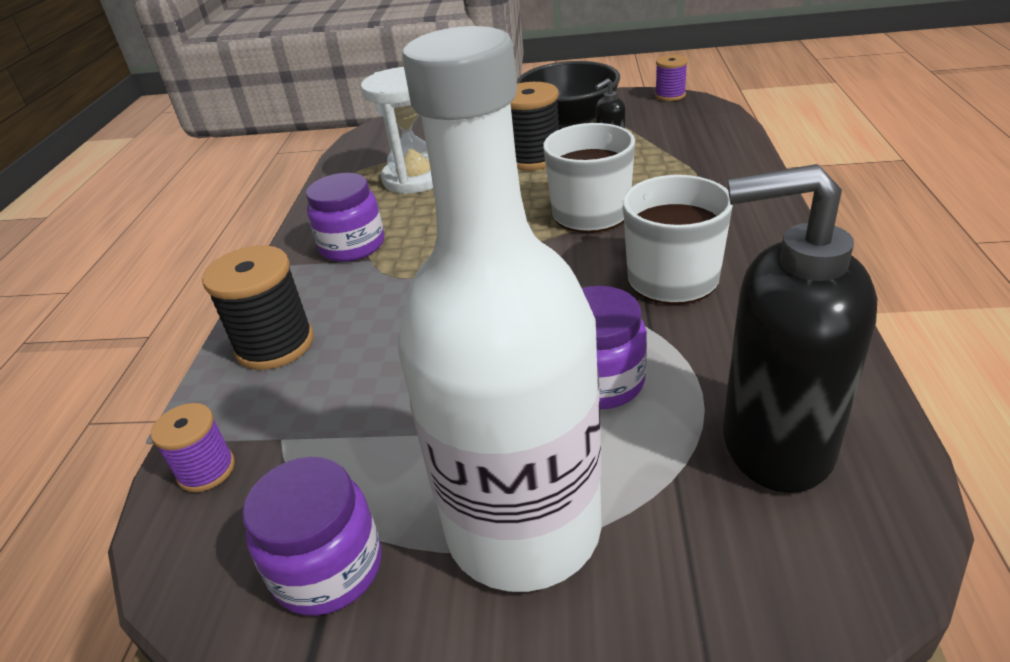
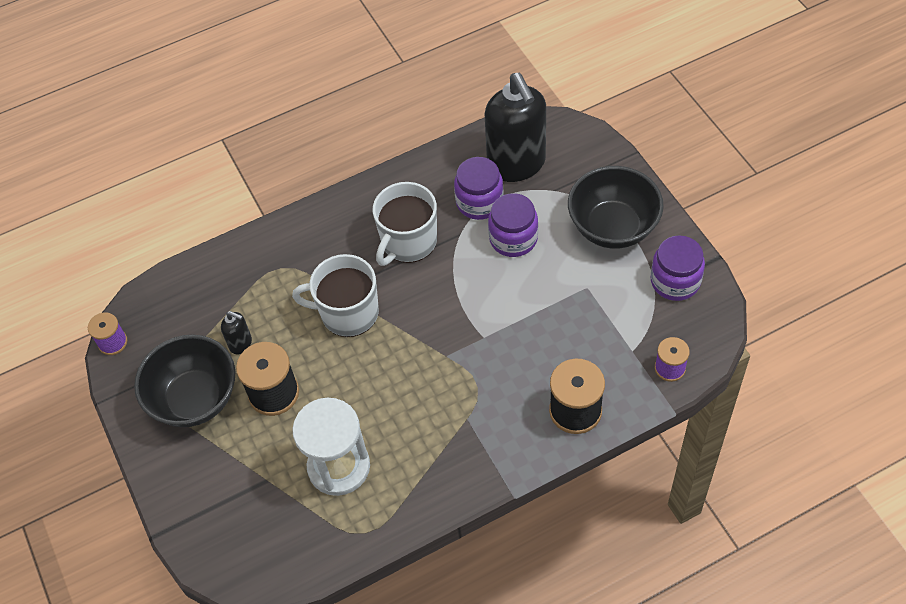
camera: 120 degrees left, 20 degrees up
(352, 246) = (456, 444): purple jar -> purple jar (479, 202)
(523, 528) = (613, 227): white bottle -> black bowl

